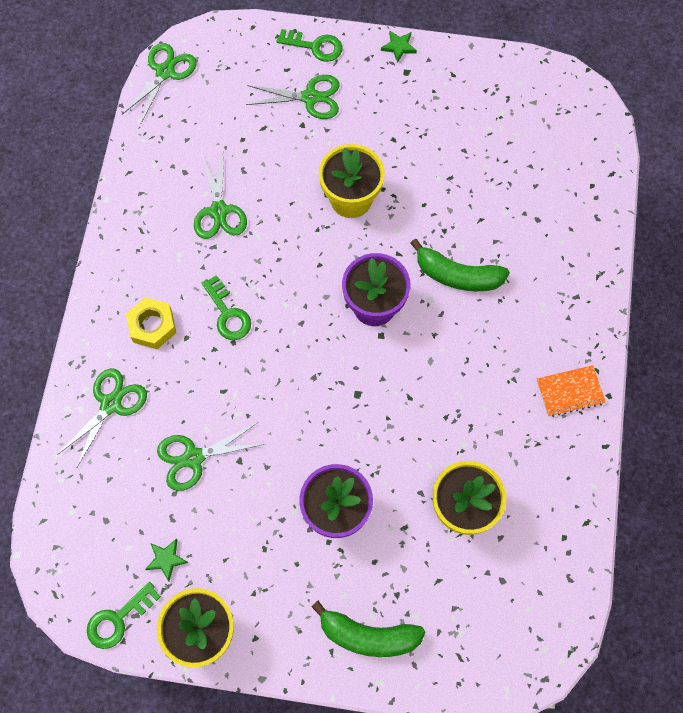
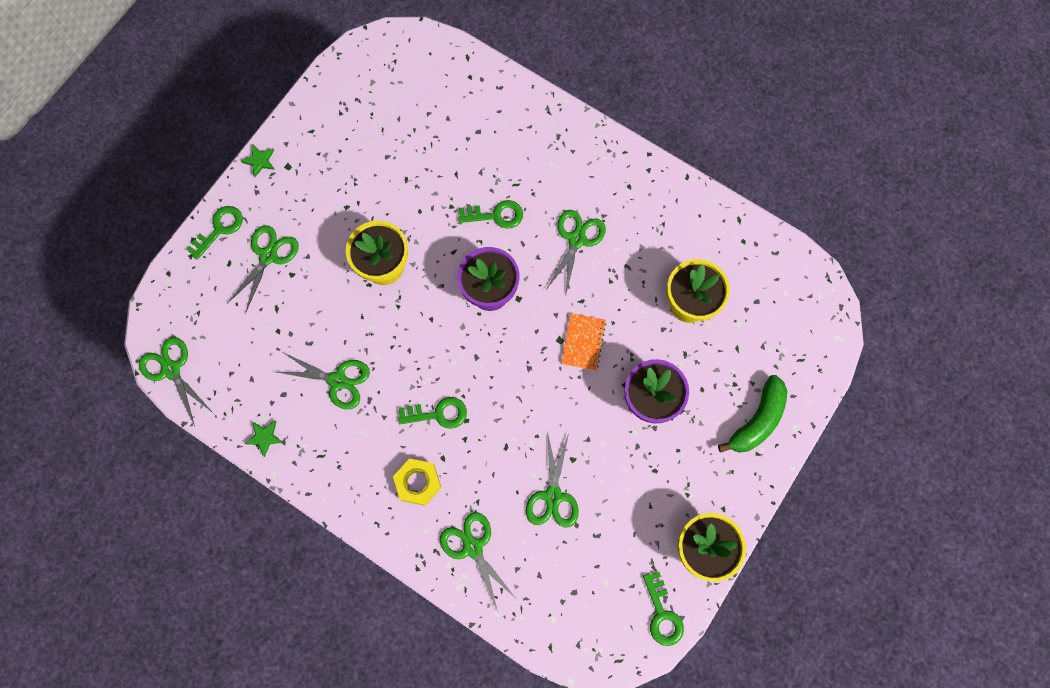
camera: 65 degrees left, 5 degrees up
(166, 559) = (629, 554): green star -> green star (264, 437)
(457, 275) = (495, 215): green banana -> green key
(473, 364) = (576, 239): none -> green scissors
(570, 391) = (633, 180): orange notebook -> orange notebook (583, 342)

